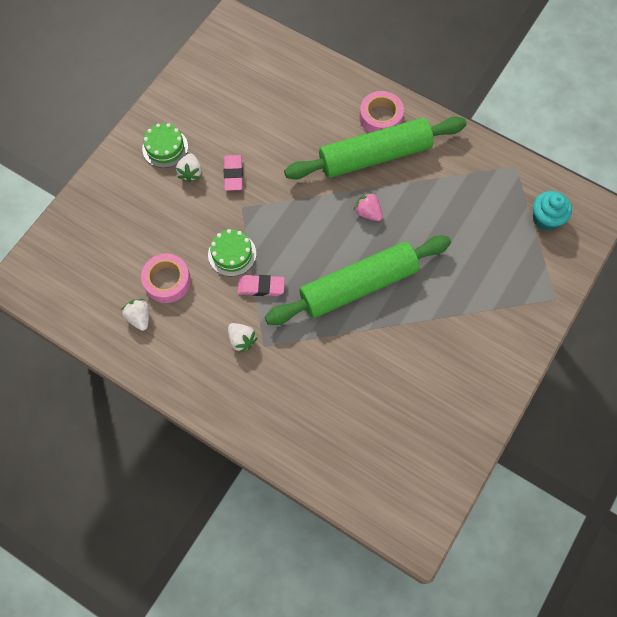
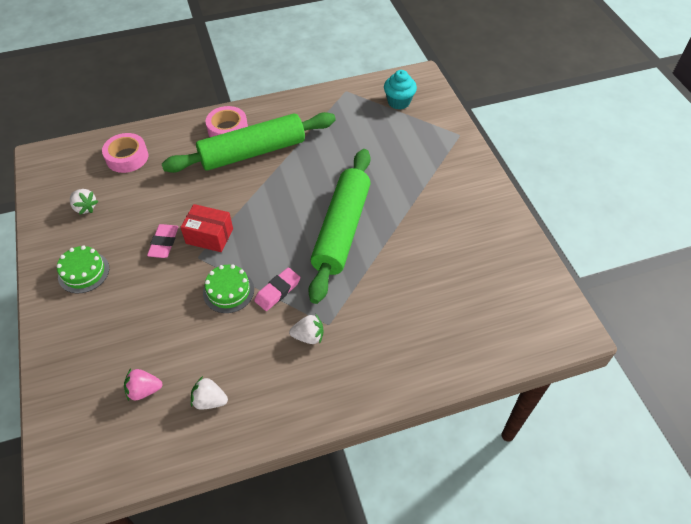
camera: 50 degrees left, 15 degrees down
(167, 281) = (200, 354): pink tape -> pink tape (127, 157)
(190, 172) = (127, 270): white strawberry -> white strawberry (85, 207)
(233, 174) = (164, 243): pink eraser -> pink eraser turned 60 degrees clockwise
(267, 198) = (209, 236): none -> red box
(368, 212) = (291, 185): pink strawberry -> pink strawberry (144, 390)
(375, 156) = (253, 152): green rolling pin -> green rolling pin turned 45 degrees clockwise

